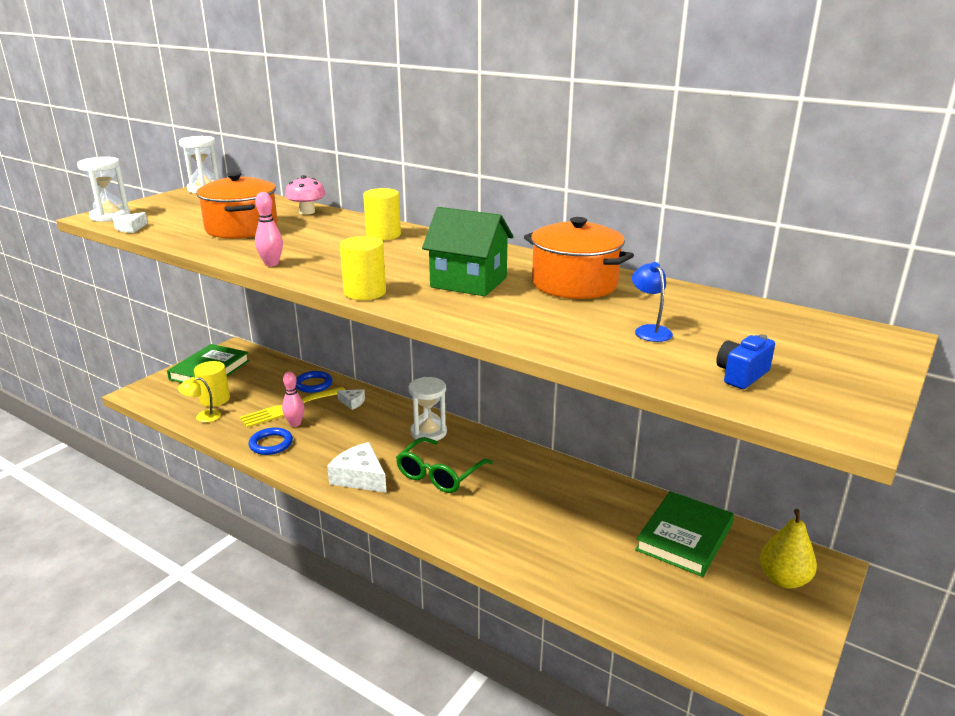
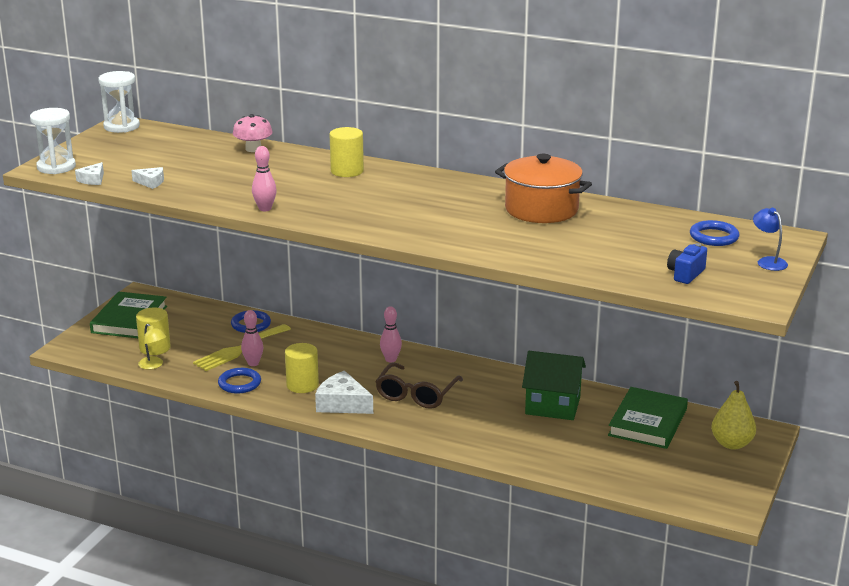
camera: 10 degrees left, 0 degrees up
(203, 417) = (153, 365): yellow lamp -> yellow lamp turned 105 degrees counterclockwise
(242, 228) = (204, 173): orange pot -> none
(352, 402) = (301, 338): white cheese -> white cheese (151, 182)
(365, 292) = (368, 230): yellow cylinder -> yellow cylinder (302, 385)
(428, 432) = (391, 359): white hourglass -> pink bowling pin
(439, 474) = (416, 394): green glasses -> brown glasses
(469, 282) = (451, 214): green house -> green house (552, 406)
(649, 330) = (612, 245): blue lamp -> blue lamp (768, 261)
(783, 329) = (714, 237): none -> blue ring

